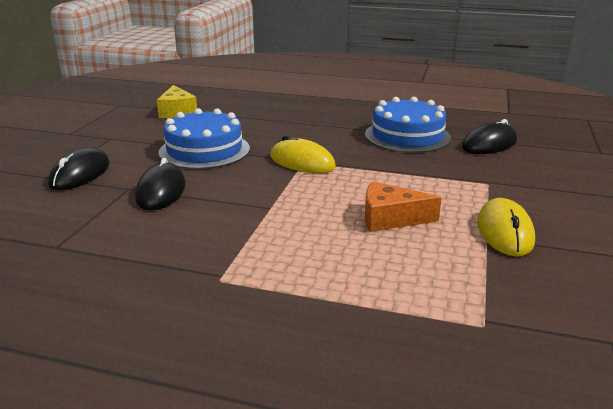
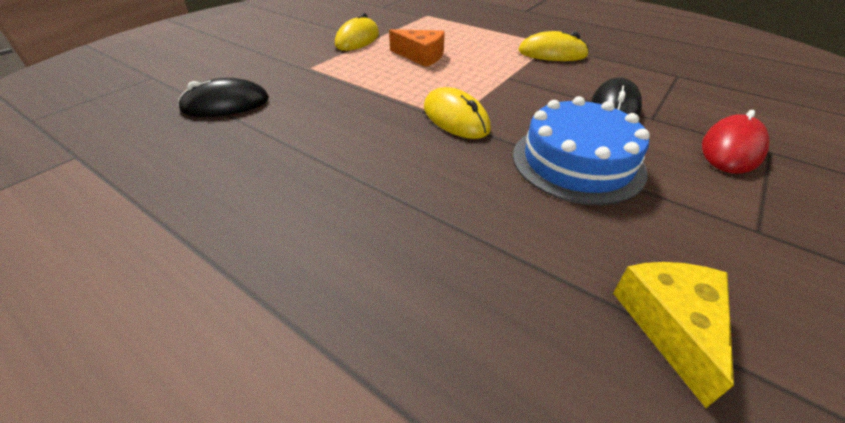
camera: 160 degrees left, 15 degrees up
(80, 174) = (732, 149): black mouse -> red mouse
(218, 256) = (552, 53): none -> yellow mouse
(407, 136) = (291, 135): blue cake -> none

